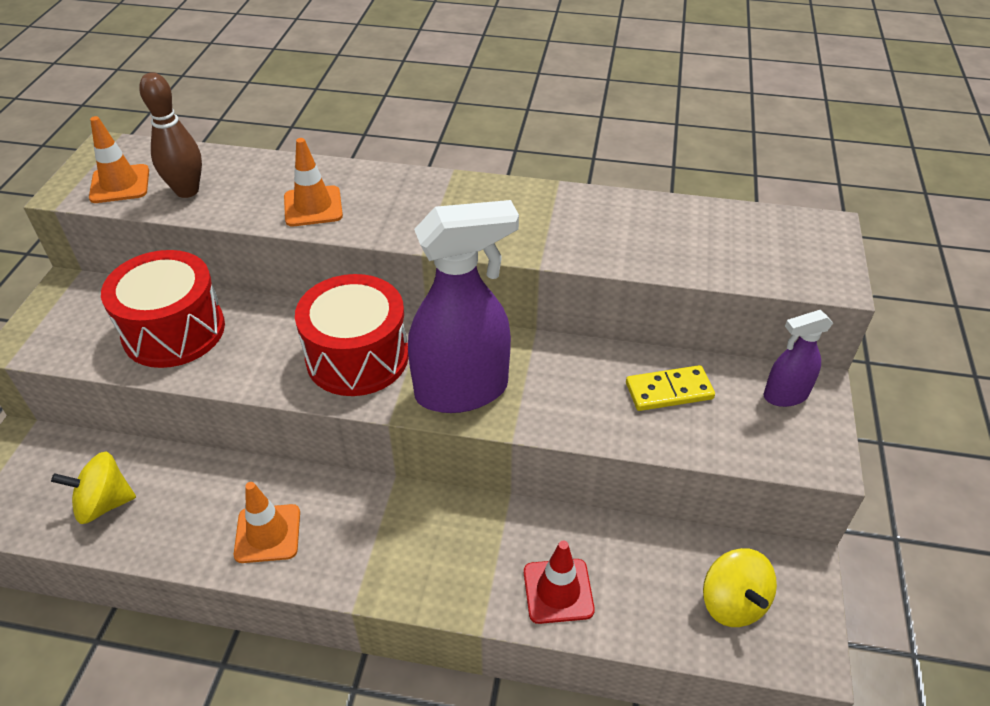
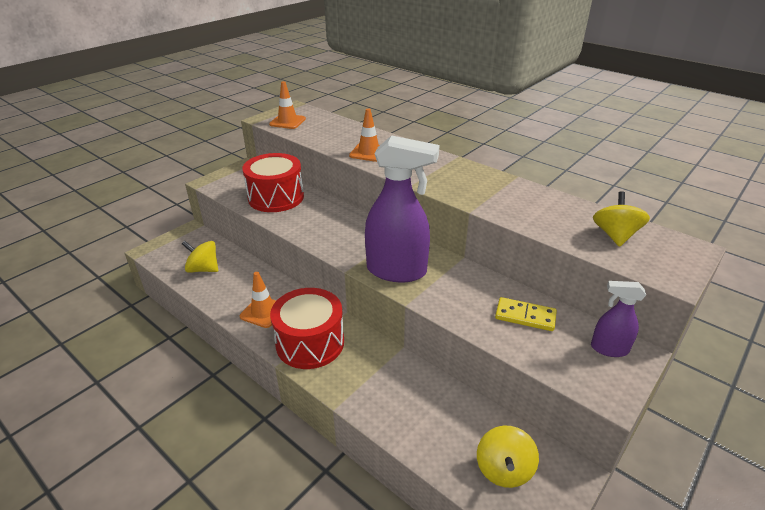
camera: 30 degrees right, 10 degrees down
(187, 191) = (315, 131): brown bowling pin -> none
(357, 357) = (353, 237): red drum -> red drum (310, 343)
(558, 591) = (394, 408): red traffic cone -> none
(736, 239) = (615, 235): none -> yellow spinning top

